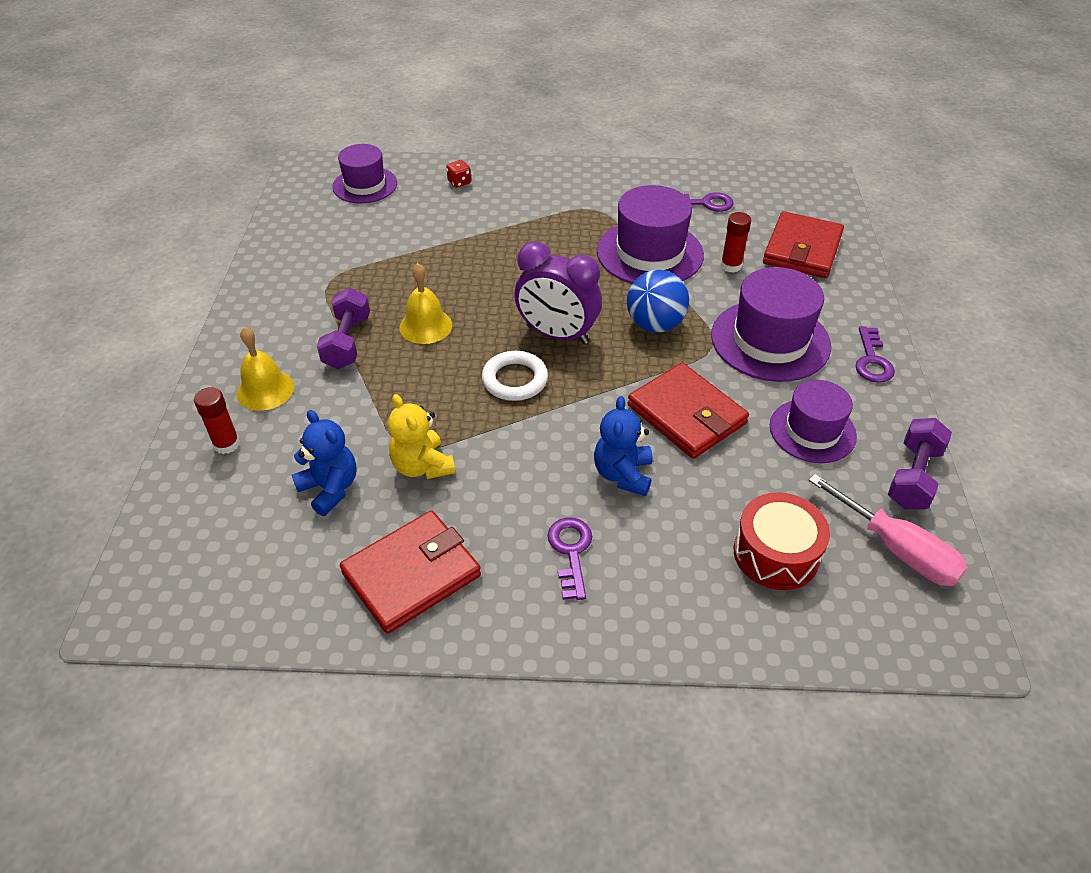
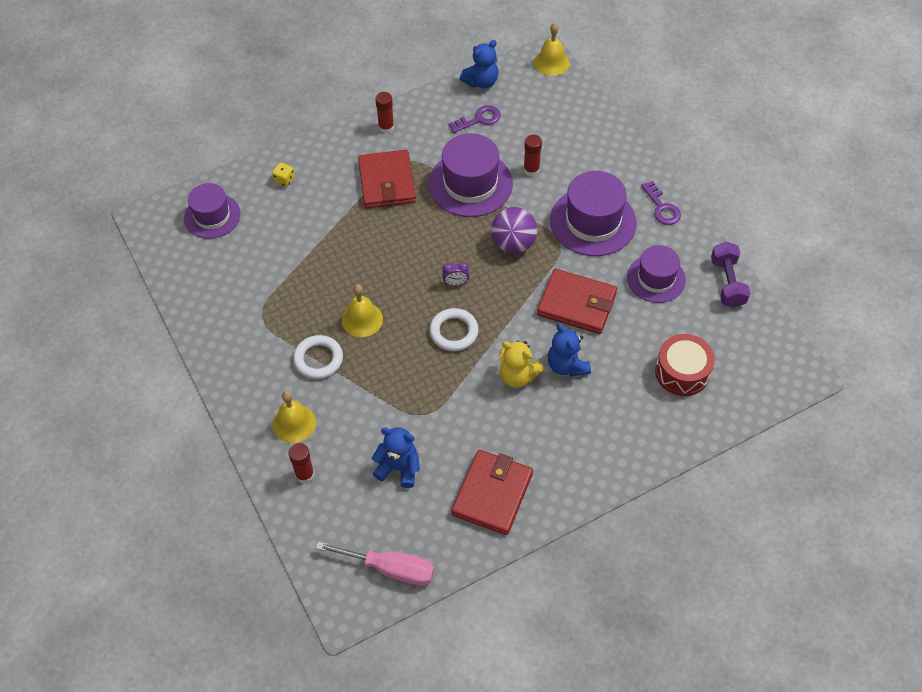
camera: 30 degrees left, 10 degrees up
(347, 342) = (318, 359): purple dumbbell -> white ring
(422, 466) = (443, 423): yellow teddy bear -> yellow teddy bear (518, 376)
(459, 182) = (284, 180): red dice -> yellow dice
(557, 334) = (455, 283): purple clock -> purple clock, size x0.42
(571, 552) = (571, 431): purple key -> none
(599, 177) = (386, 127): none -> red glue stick
(655, 324) = (513, 244): blue ball -> purple ball
(733, 174) = (481, 82): none -> blue teddy bear
(802, 249) = (569, 133): red wallet -> red wallet (386, 182)
(827, 184) = (551, 62): none -> yellow bell
(897, 549) = (742, 335): pink screwdriver -> pink screwdriver (390, 569)

